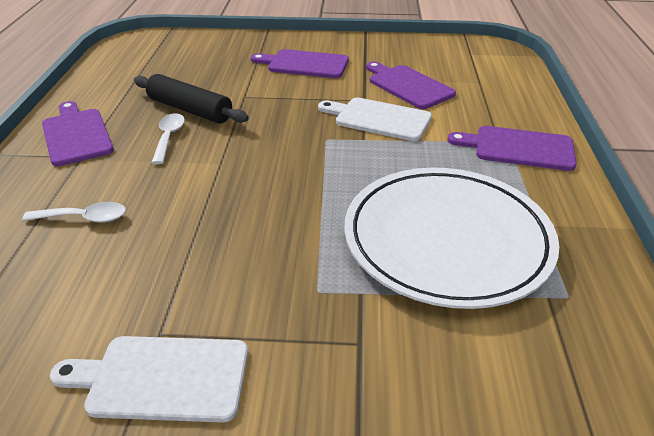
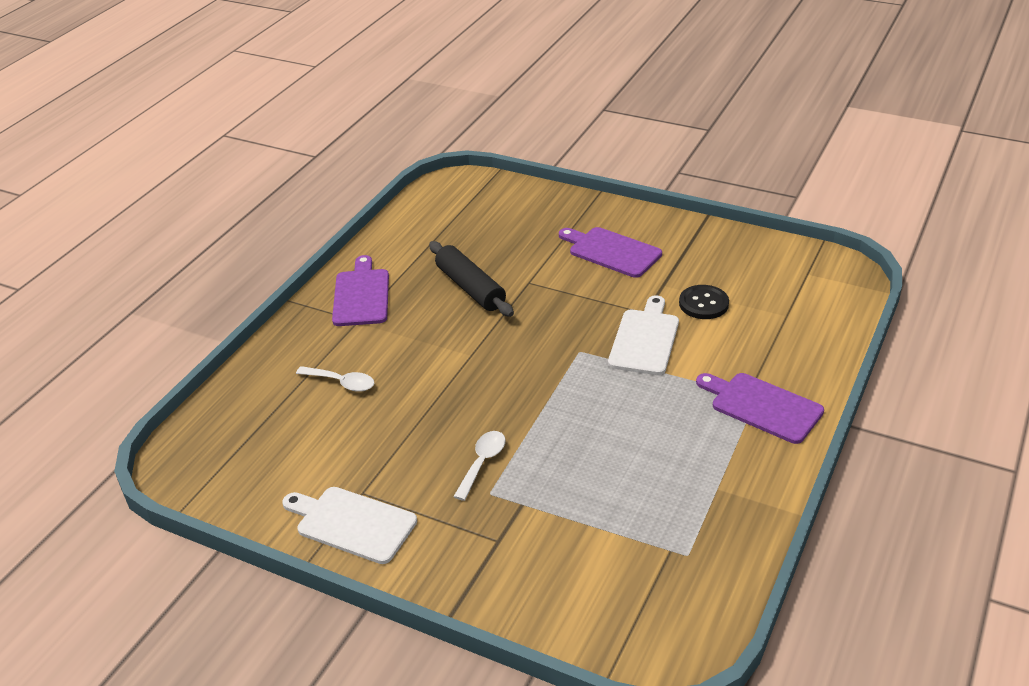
camera: 25 degrees right, 0 degrees up
(169, 137) = (438, 316): white spoon -> white spoon (482, 463)
(379, 119) = (645, 339): white cutting board -> white cutting board turned 60 degrees clockwise
(408, 85) = (703, 304): purple cutting board -> black button
(447, 240) = (621, 480): white plate -> none

